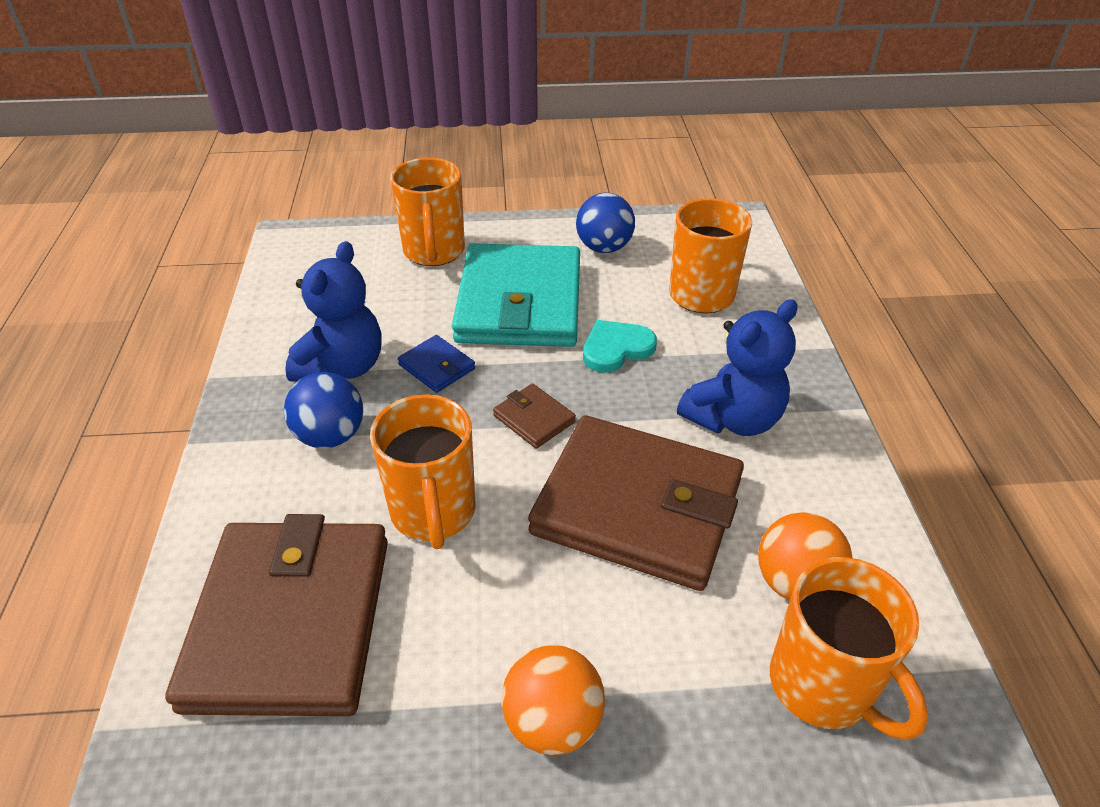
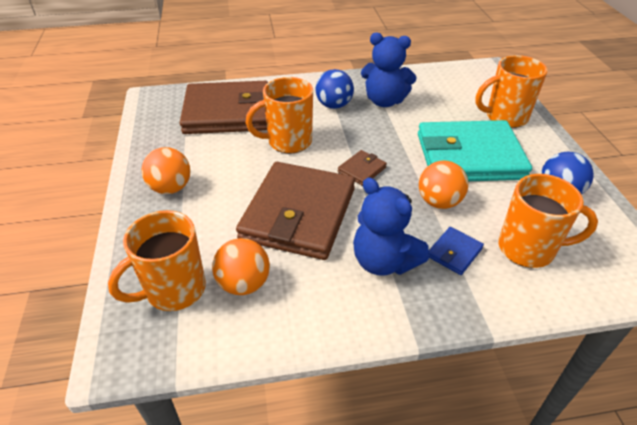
camera: 85 degrees right, 0 degrees up
(437, 367) = (395, 131): blue wallet -> blue wallet (454, 252)
(616, 348) = (439, 202): turquoise heart -> orange ball

